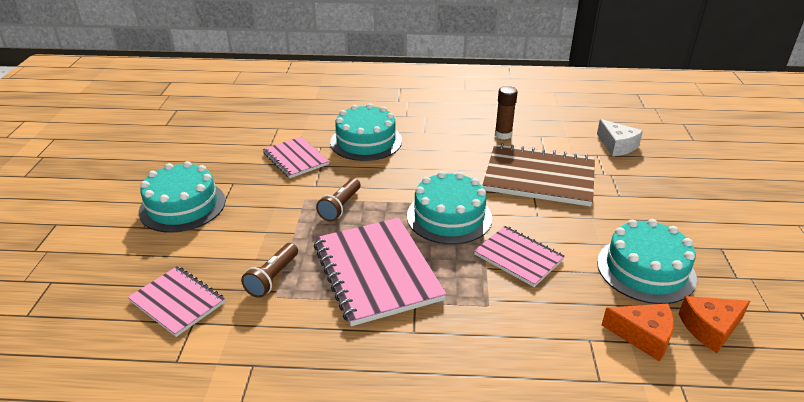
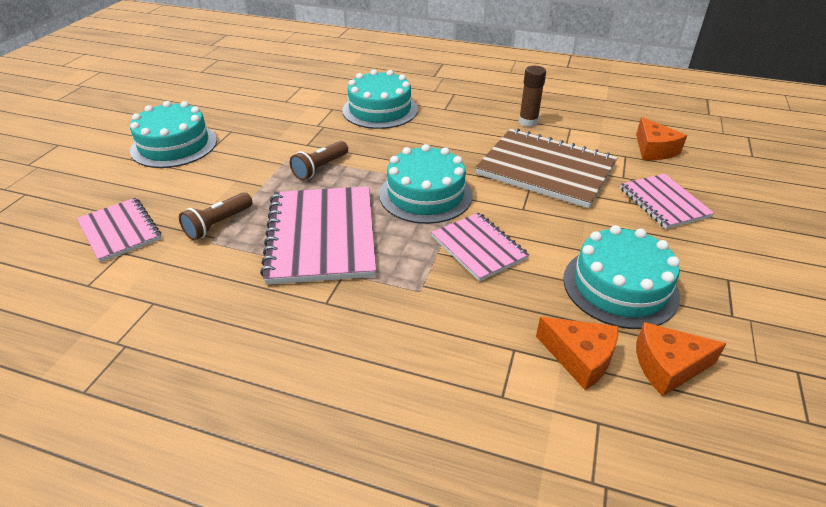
camera: 15 degrees right, 5 degrees up
(295, 159) = (302, 117): pink notebook -> pink notebook (664, 202)
(617, 146) = (654, 149): white cheese -> orange cheese

